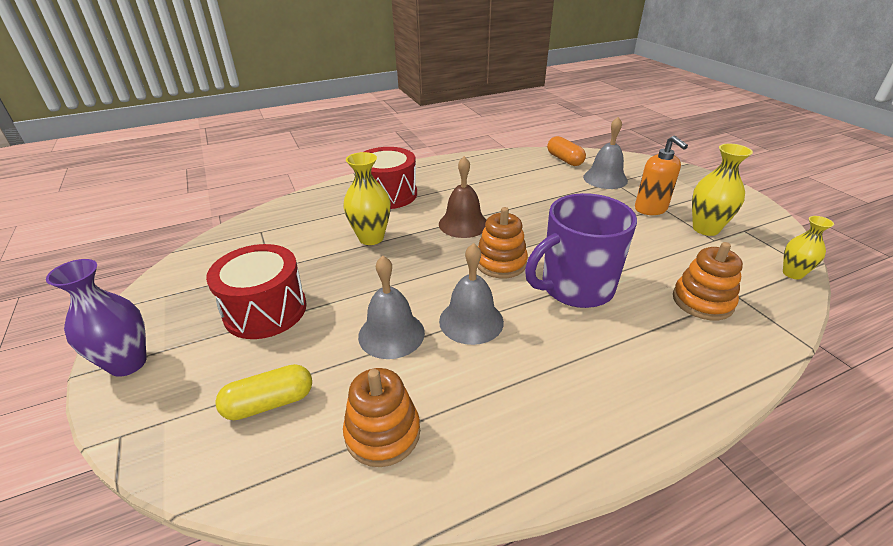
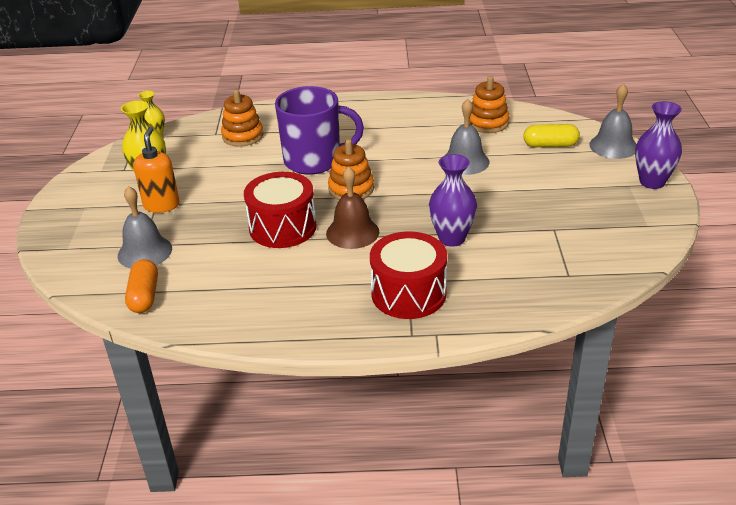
camera: 155 degrees left, 0 degrees up
(265, 310) = (556, 195): red drum -> red drum (283, 227)
(371, 238) = (452, 238): yellow vase -> purple vase
(471, 321) = (406, 157): grey bell -> grey bell (613, 146)

